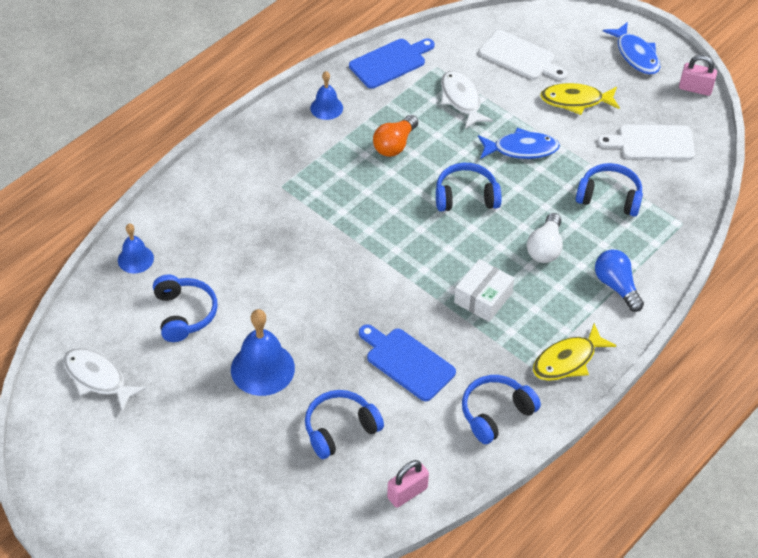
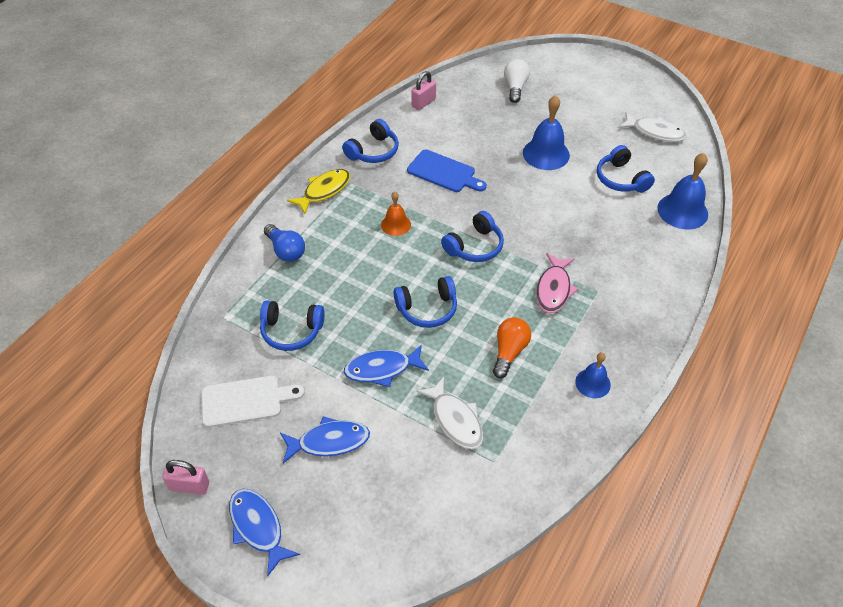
camera: 170 degrees right, 0 degrees up
(135, 259) = (682, 211): blue bell -> blue bell, size x1.69
(327, 195) = (554, 289): none -> pink fish
(340, 429) = (478, 128): blue headphones -> blue headphones (474, 246)
(390, 62) = (547, 457): blue cutting board -> none
(483, 298) = (396, 224): white box -> orange bell
(520, 57) = (399, 496): white cutting board -> none
(545, 248) = (349, 273): white light bulb -> white light bulb (515, 87)
(575, 101) = (329, 441): yellow fish -> blue fish

